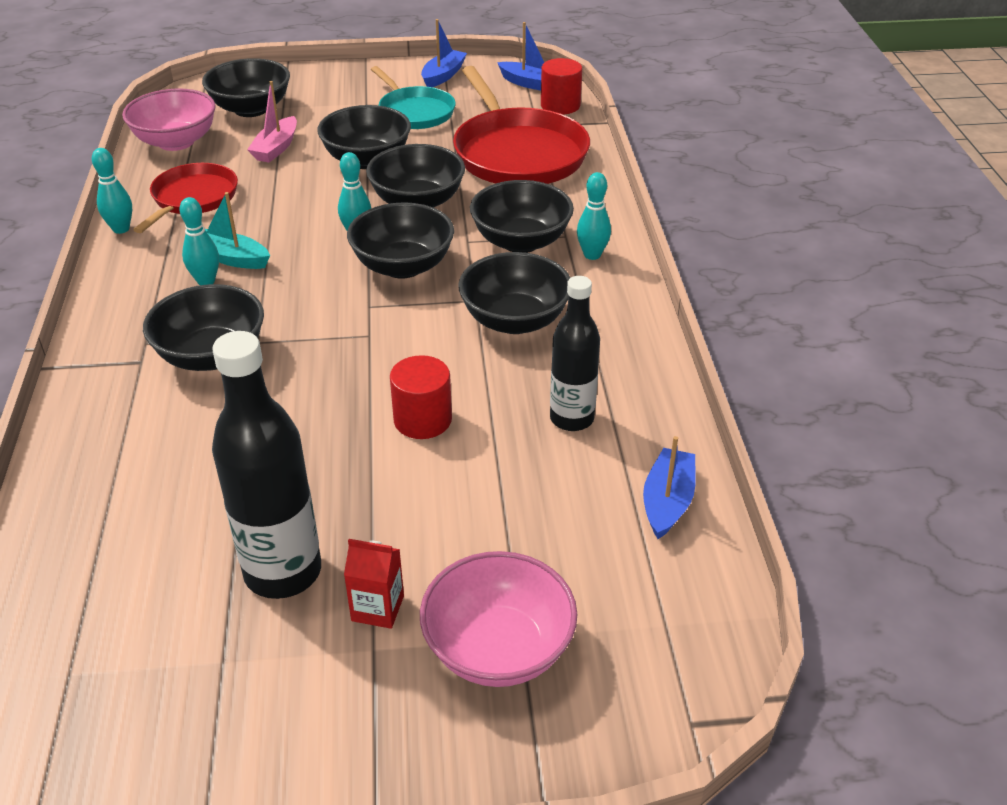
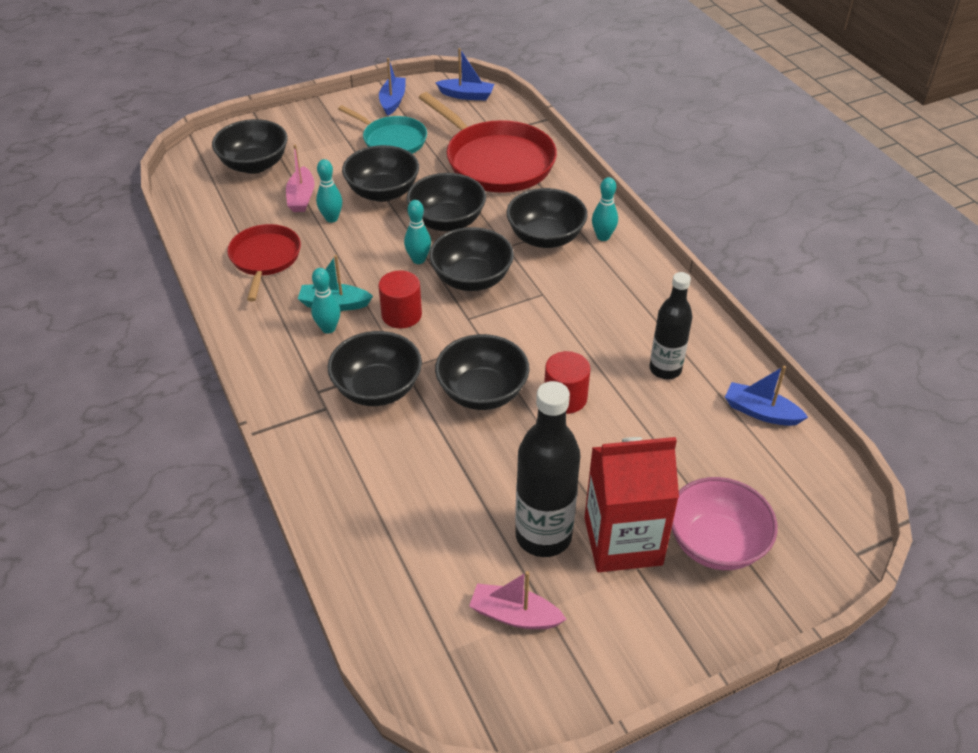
camera: 20 degrees left, 5 degrees up
(121, 229) = (225, 300): turquoise bowling pin -> turquoise bowling pin (331, 218)
(176, 142) = (212, 209): pink bowl -> none
(180, 657) = (514, 615): none -> pink boat
(377, 608) = (623, 541): red carton -> red carton, size x2.21
(515, 320) = (580, 303): black bowl -> black bowl (482, 392)
(560, 105) = (502, 111): red cylinder -> red cylinder (401, 315)
(667, 502) = (761, 412): blue boat -> blue boat turned 60 degrees counterclockwise

